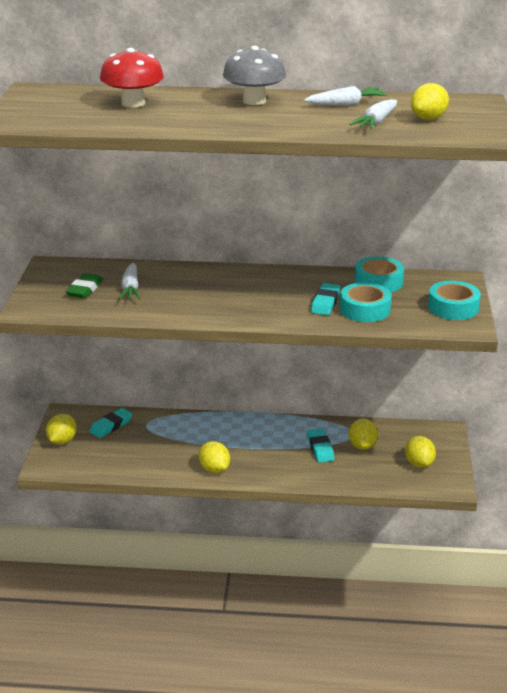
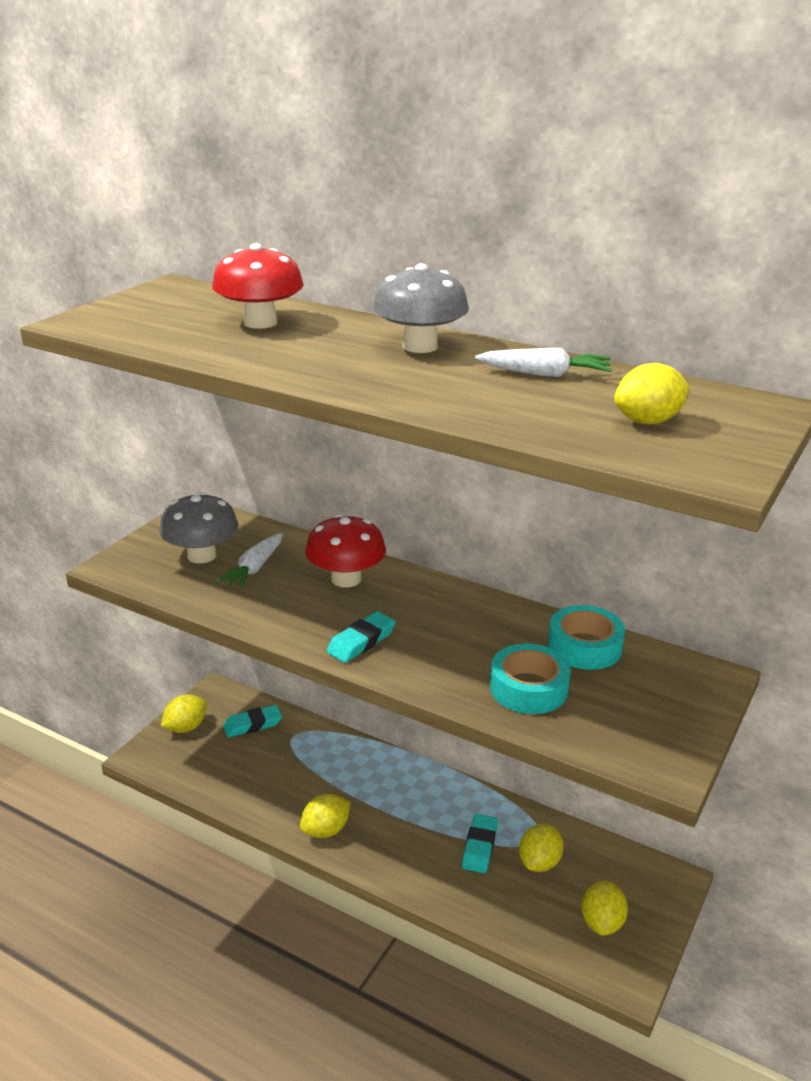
camera: 25 degrees right, 0 degrees up
(84, 289) = (201, 555): green eraser -> grey mushroom
(199, 280) = (346, 579): none -> red mushroom
(214, 469) = (326, 830): yellow lemon -> yellow lemon turned 60 degrees clockwise
(325, 302) = (481, 660): turquoise eraser -> turquoise eraser (361, 642)
(376, 122) = (556, 412): white carrot -> none
(453, 307) = (666, 724): turquoise tape -> none

